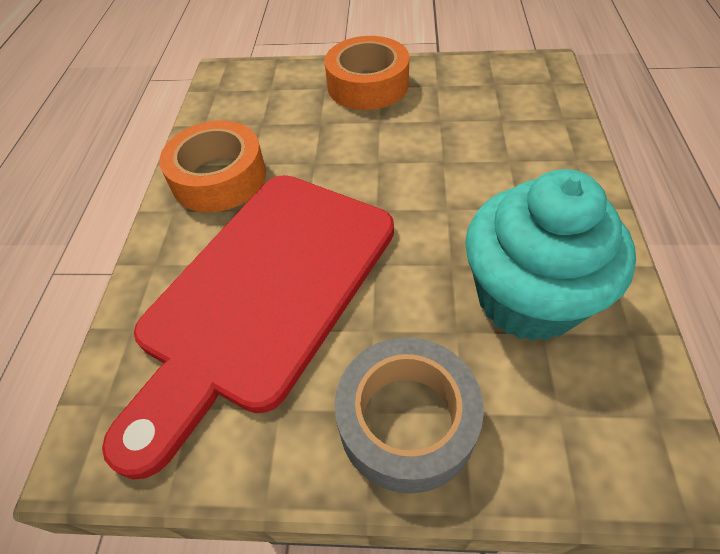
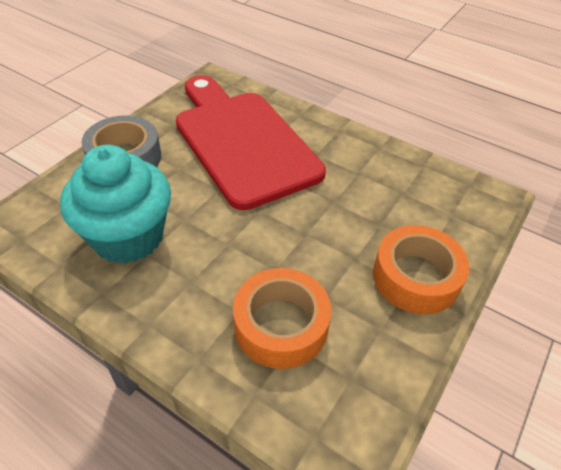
camera: 115 degrees right, 5 degrees down
(219, 178) = (354, 155): orange tape -> orange tape (281, 325)

